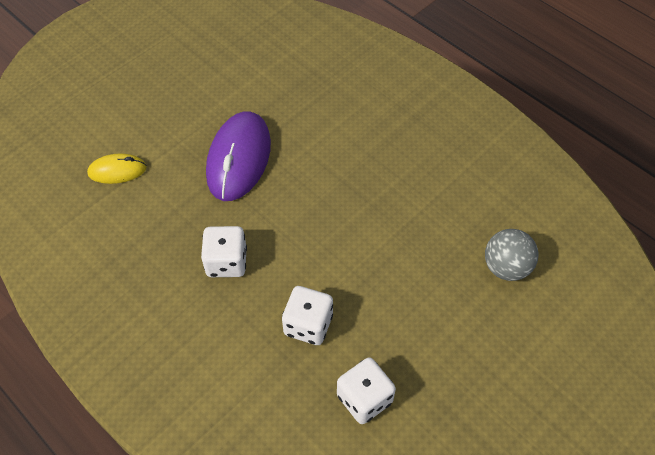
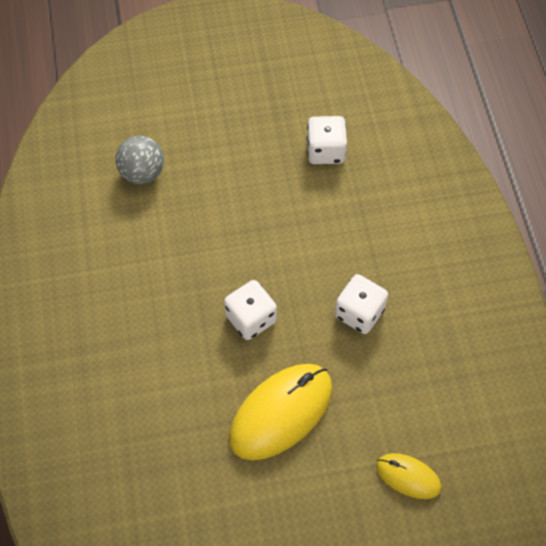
camera: 145 degrees left, 5 degrees up
(239, 159) = (281, 413): purple mouse -> yellow mouse
(308, 325) = (328, 222): white dice -> white dice (251, 319)

